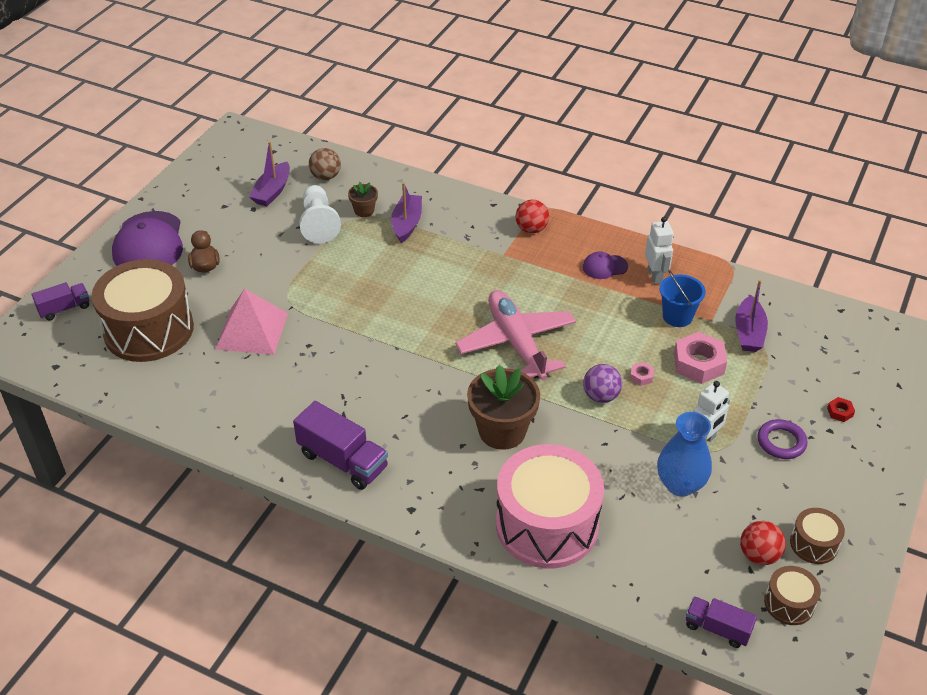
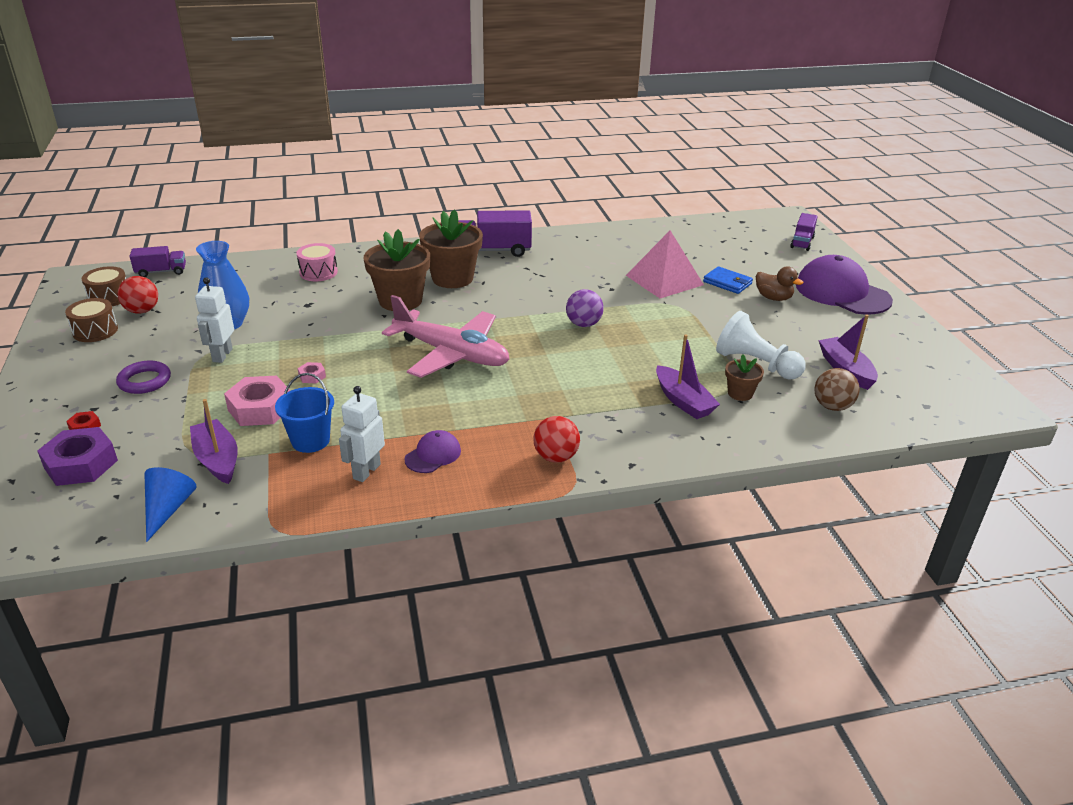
camera: 140 degrees right, 10 degrees down
(149, 330) = (729, 254): brown drum -> none
(210, 299) = (727, 283): none -> blue wallet
(426, 437) = (452, 278): none -> brown flower pot
(547, 525) = (318, 272): pink drum -> pink drum, size x0.45
(601, 396) = (339, 349): purple ball -> purple ball (583, 324)
(655, 276) = (366, 471): white robot -> white robot turned 75 degrees clockwise
(794, 310) = (168, 509): none -> blue cone
(847, 375) = (81, 464): none -> purple nut

